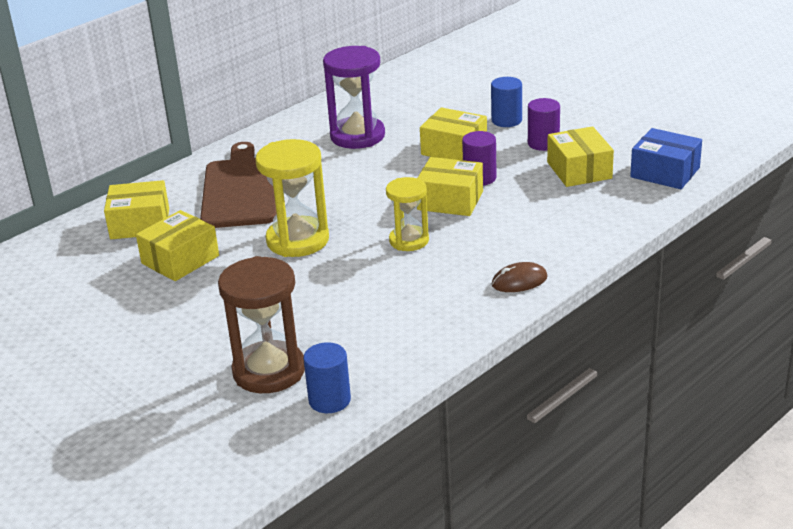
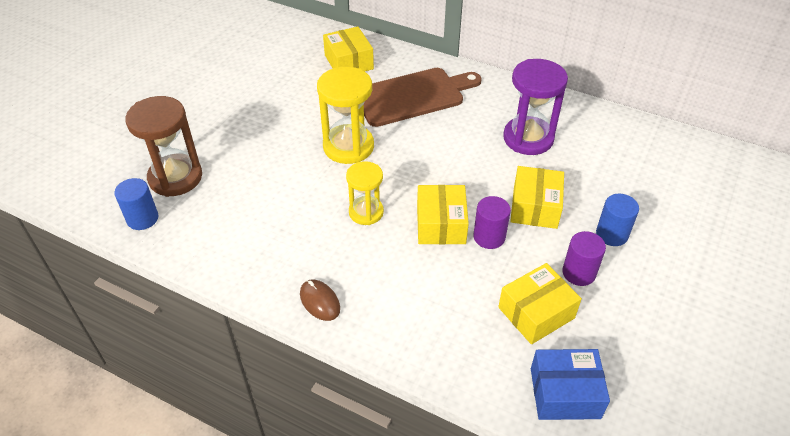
camera: 70 degrees right, 15 degrees up
(180, 259) = (307, 95): yellow box -> none
(665, 172) = (565, 393): blue box -> blue box turned 75 degrees clockwise

